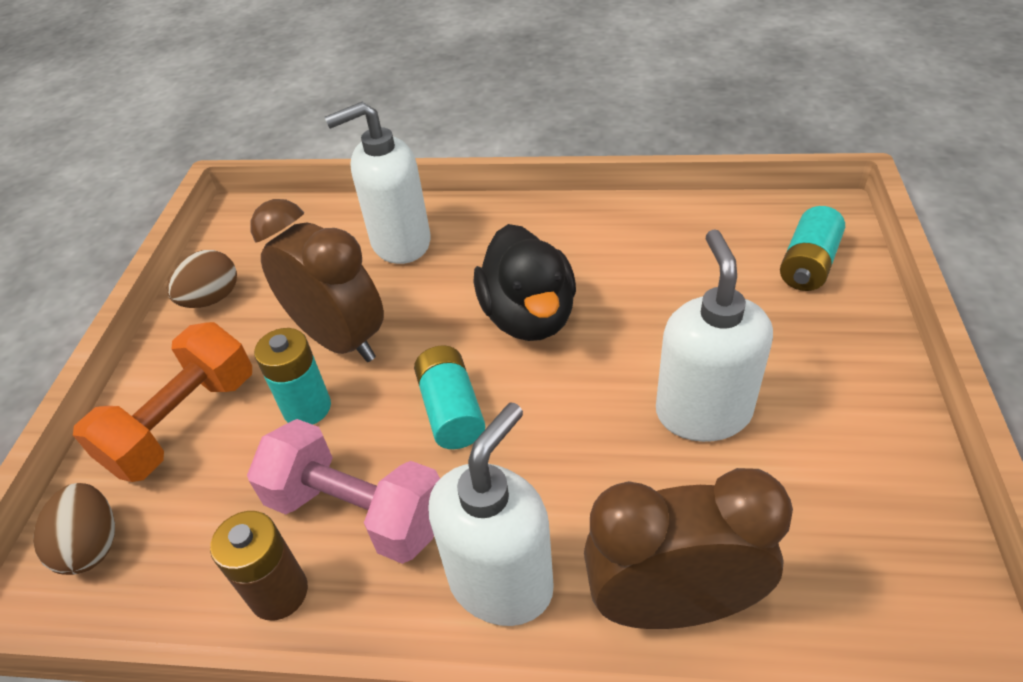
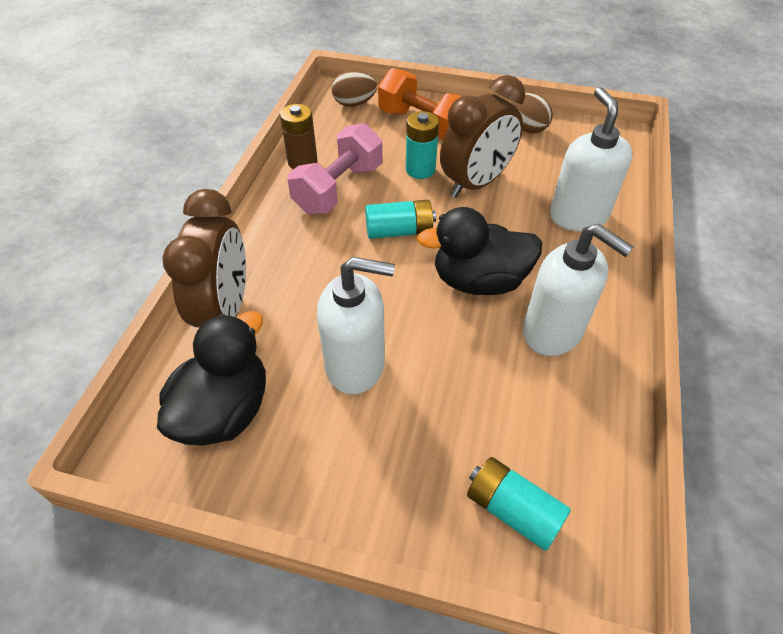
camera: 95 degrees right, 5 degrees up
(501, 581) = (272, 241): white soap dispenser -> white soap dispenser (553, 332)
(838, 542) = (224, 410): none -> black duck

